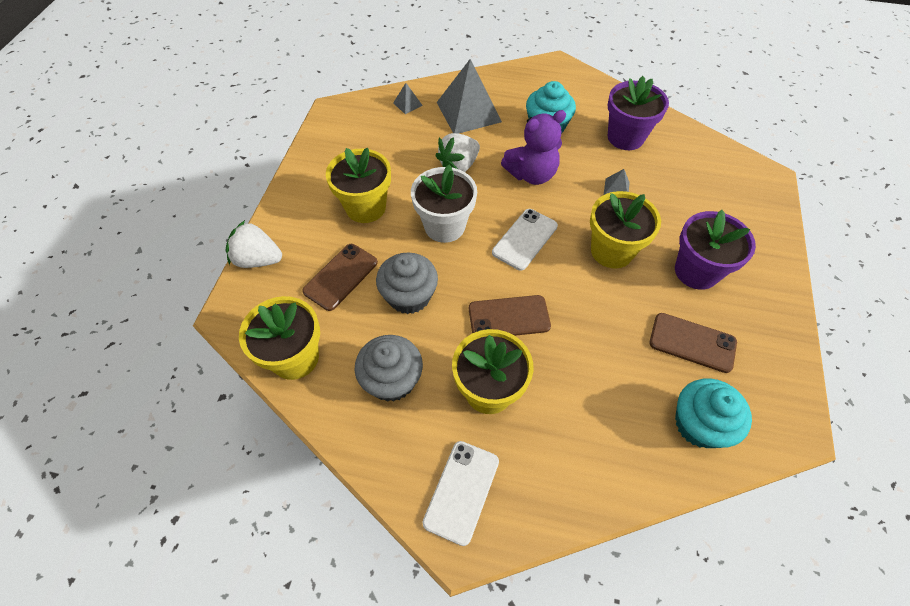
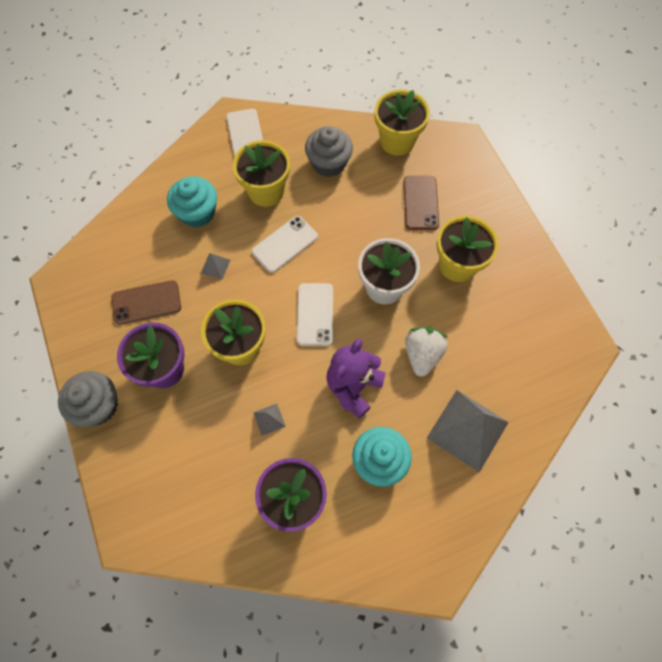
camera: 145 degrees right, 10 degrees up
(258, 259) = (487, 180): white strawberry -> none
(407, 104) = (532, 400): grey pyramid -> grey pyramid (215, 266)
(409, 296) = (363, 218): grey cupcake -> grey cupcake (98, 406)
(509, 317) = (285, 244): brown phone -> white phone
(699, 424) = (123, 247): turquoise cupcake -> turquoise cupcake (197, 213)

